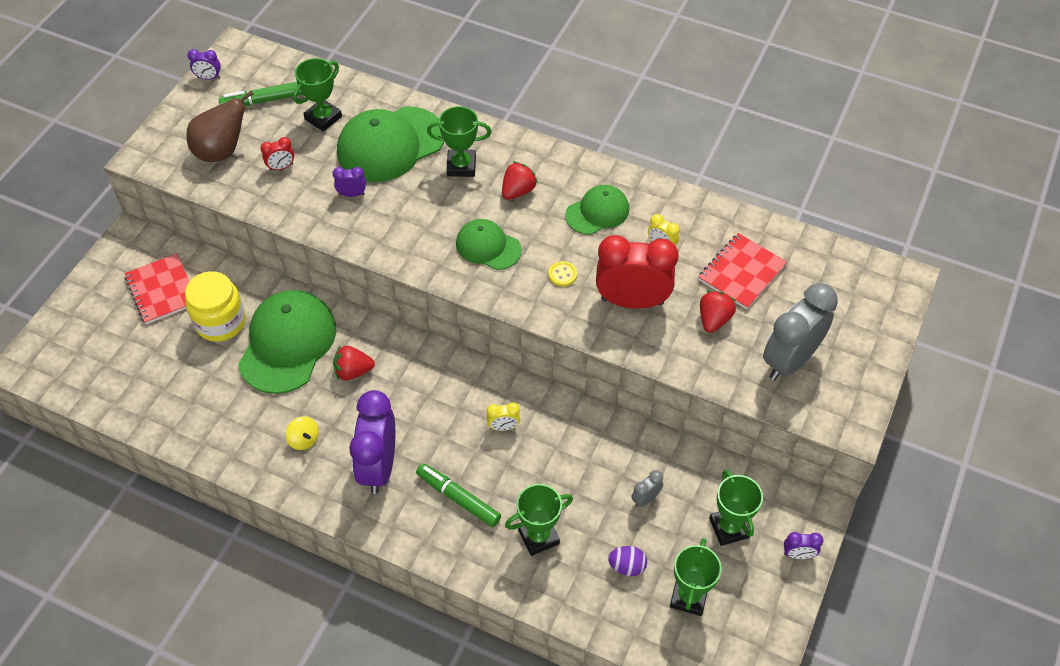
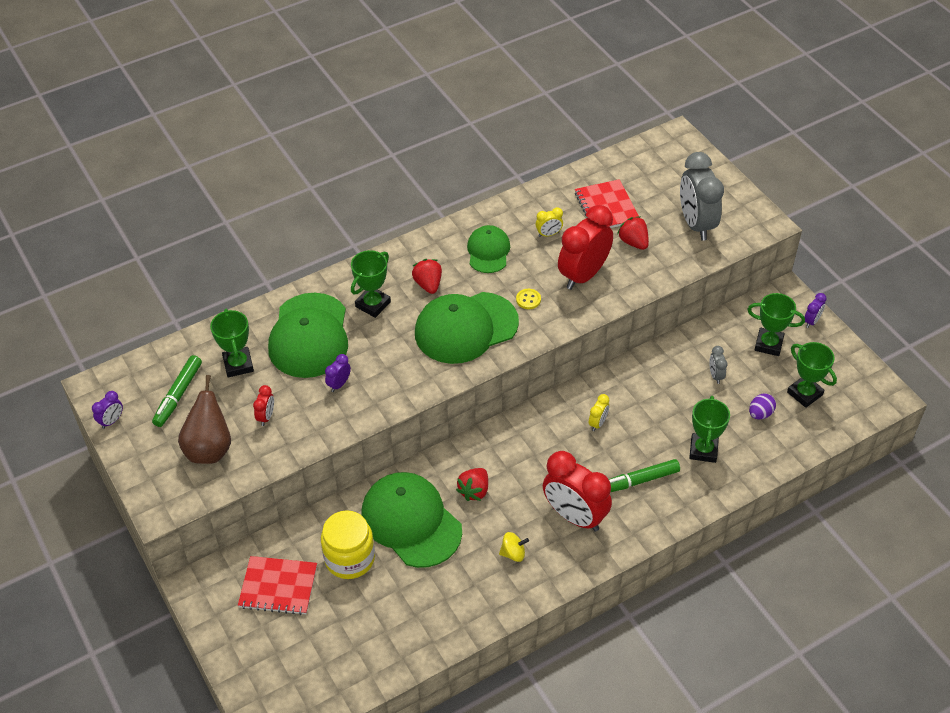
camera: 55 degrees left, 5 degrees down
(379, 466) = (574, 516): purple clock -> red clock
(488, 246) = (466, 328): green cap -> green cap, size x1.74

